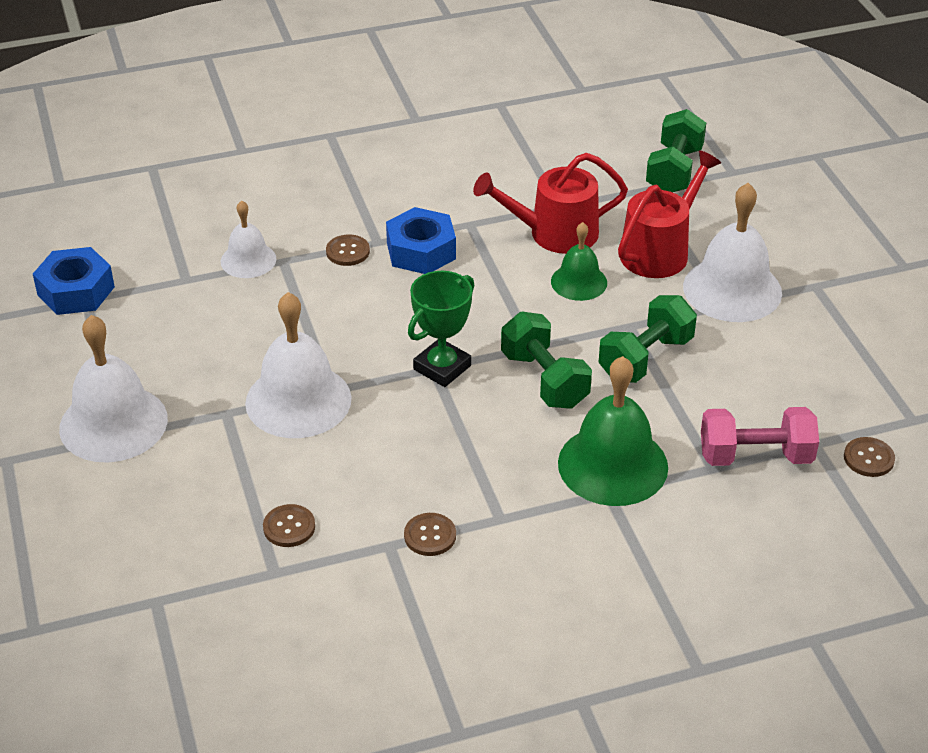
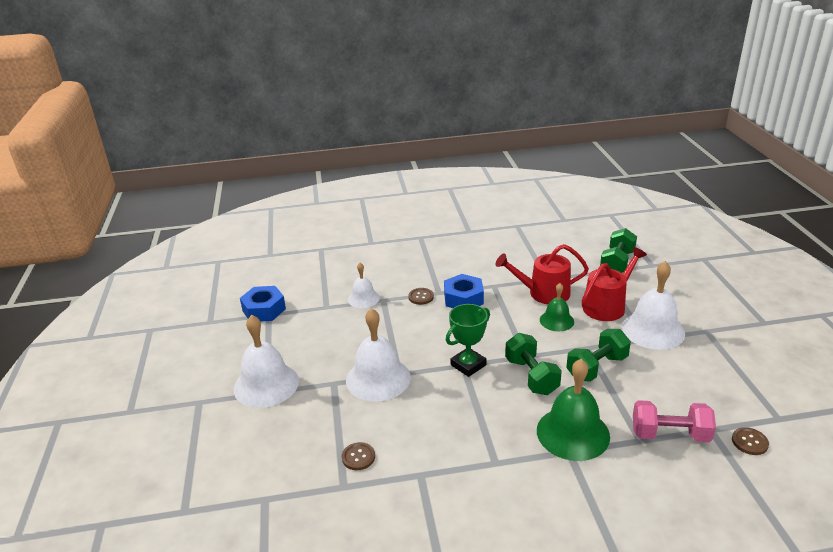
camera: 10 degrees right, 10 degrees down
(430, 536) = (448, 470): brown button -> none

